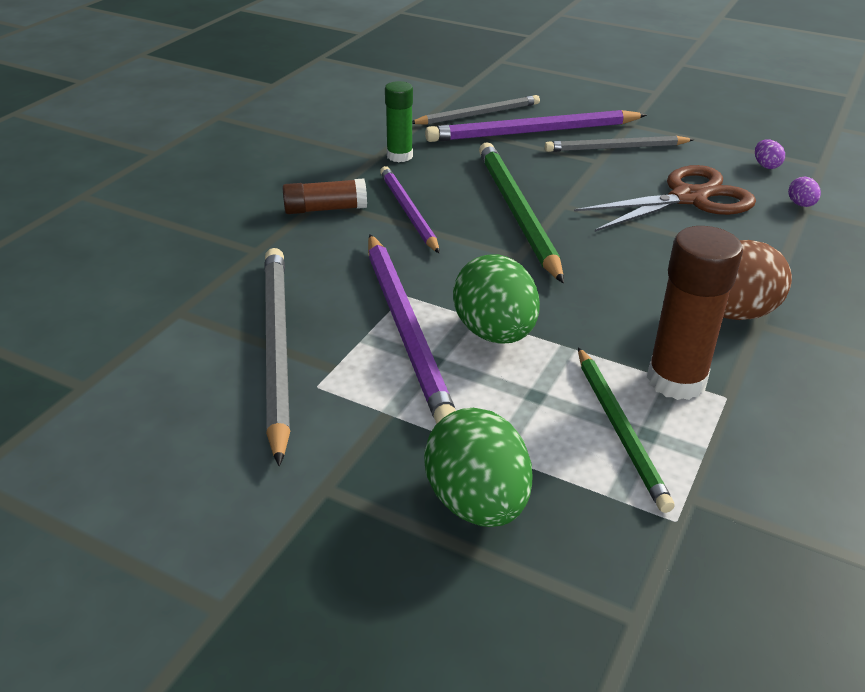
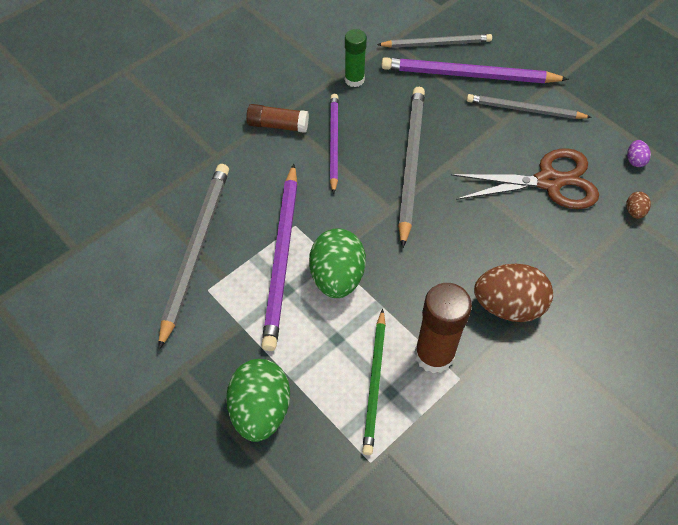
camera: 20 degrees right, 20 degrees up
(516, 212) = (410, 163): green pencil -> grey pencil
(801, 205) = (634, 212): purple egg -> brown egg

